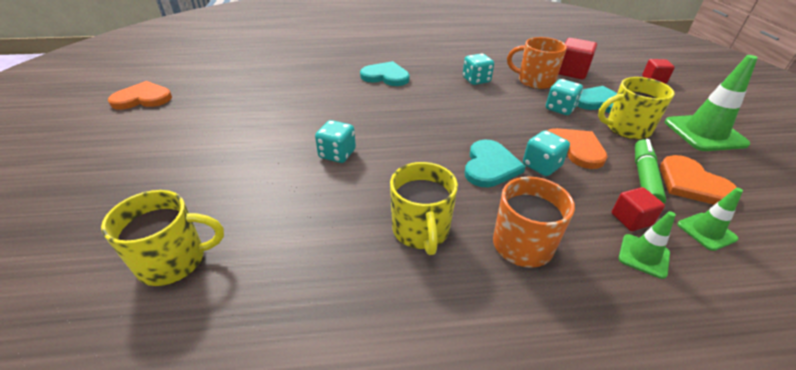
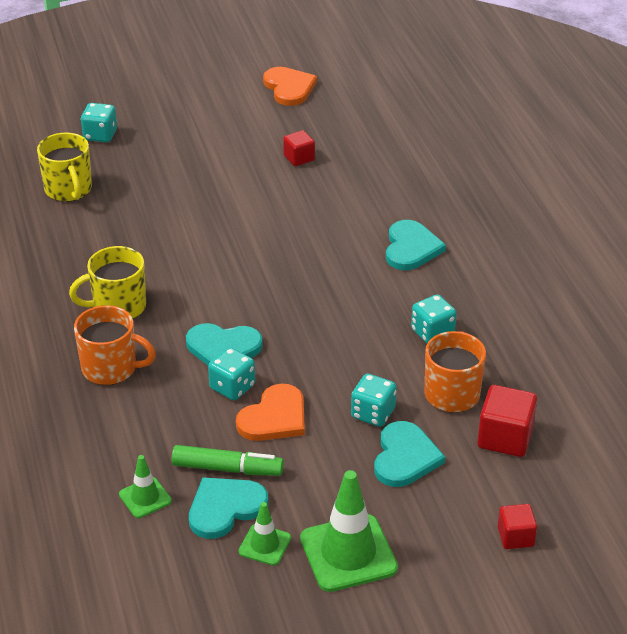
camera: 80 degrees right, 0 degrees up
(337, 154) = (219, 240): turquoise dice -> turquoise dice (100, 135)
(626, 129) = (337, 473): yellow mug -> none
(631, 219) = (154, 445): red cube -> red cube (299, 158)
(643, 256) = (105, 444): green traffic cone -> green traffic cone (265, 545)
(692, 183) = (225, 508): orange heart -> turquoise heart

